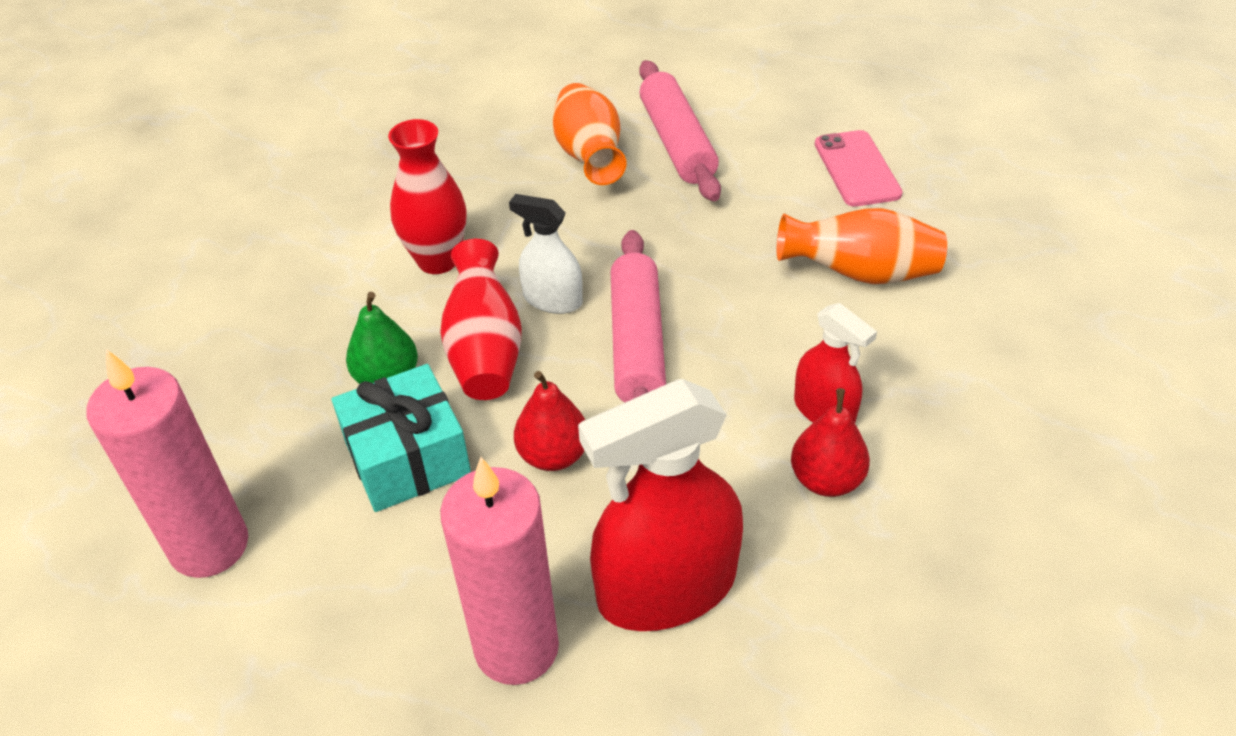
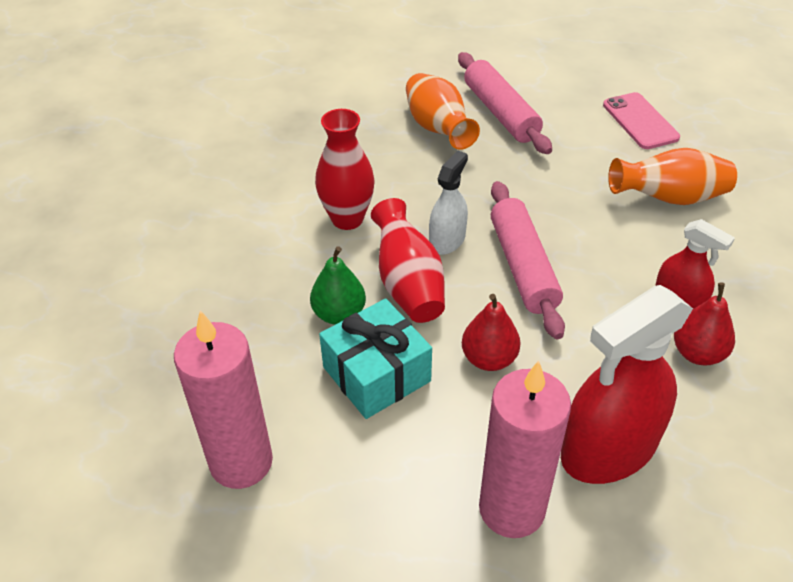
camera: 10 degrees left, 0 degrees up
(552, 299) = (447, 240): white spray bottle -> white spray bottle turned 105 degrees clockwise

